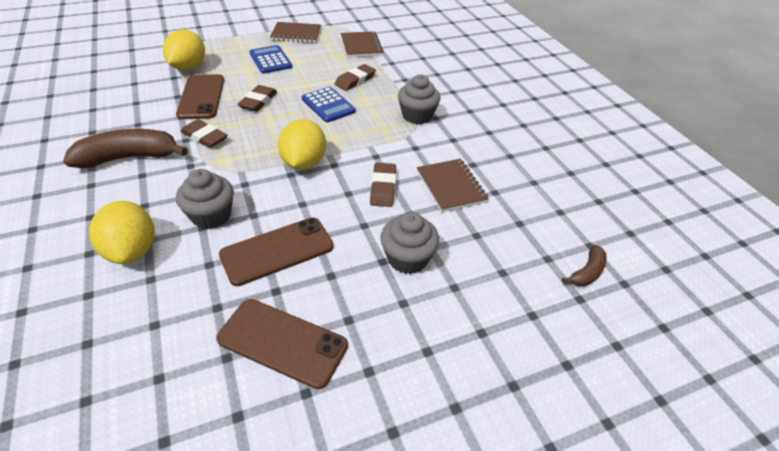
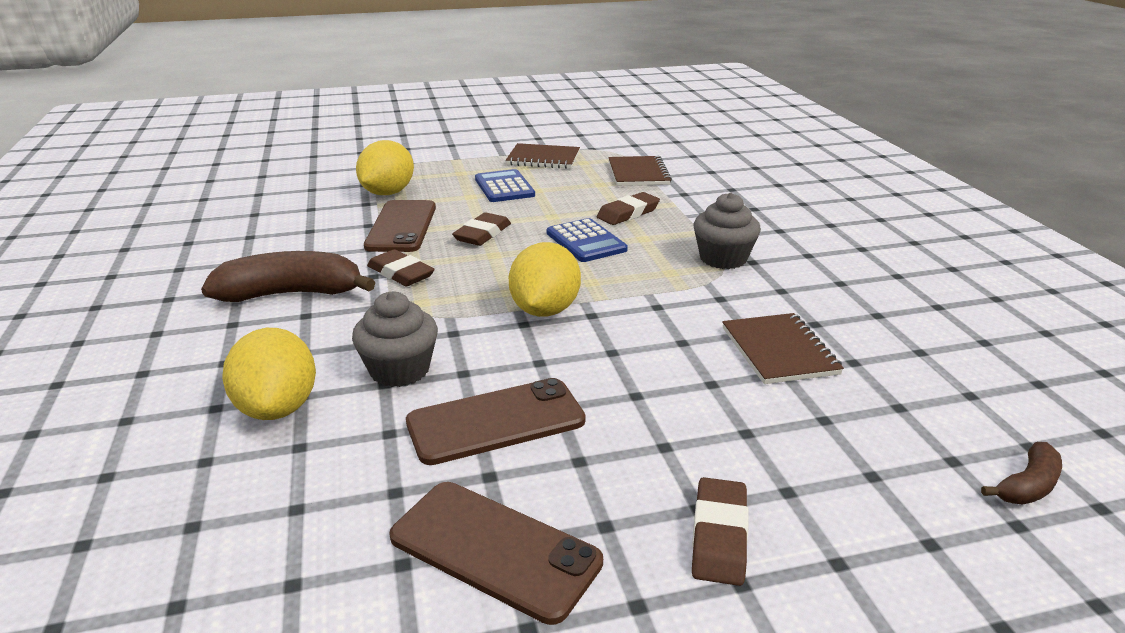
camera: 10 degrees right, 15 degrees down
(383, 187) = (668, 347): brown eraser -> brown eraser (719, 536)
(407, 258) = (707, 445): grey cupcake -> none

